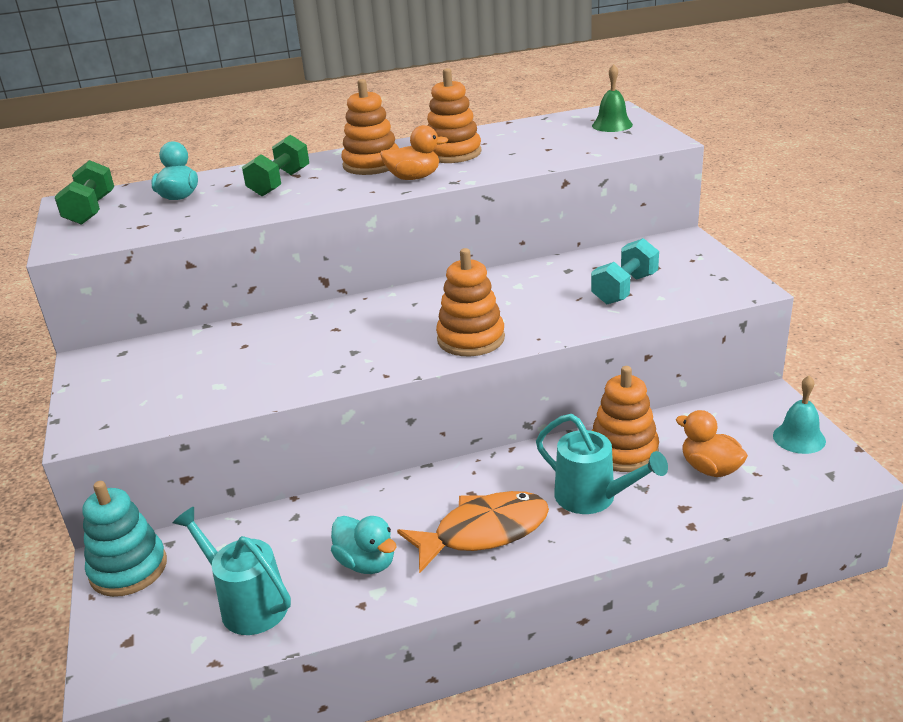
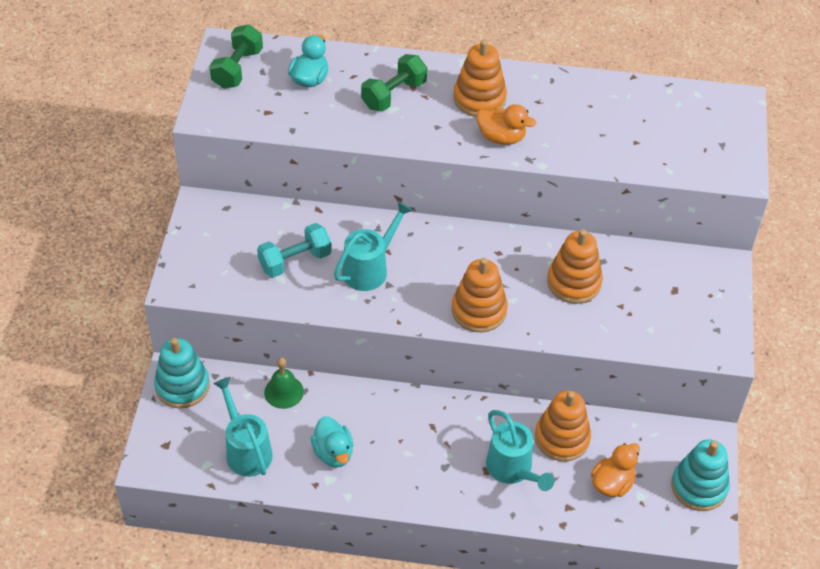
camera: 20 degrees right, 20 degrees up
(323, 346) = (370, 268): none -> turquoise watering can
(452, 153) = (554, 111): orange stacking toy -> orange stacking toy (574, 282)
(483, 532) = (422, 464): orange fish -> none
(612, 125) = (717, 127): green bell -> green bell (284, 392)
(624, 289) = (630, 306): turquoise dumbbell -> turquoise dumbbell (295, 261)
(710, 469) = (612, 483): orange duck -> orange duck turned 60 degrees clockwise
(799, 438) = (699, 487): turquoise bell -> turquoise stacking toy

